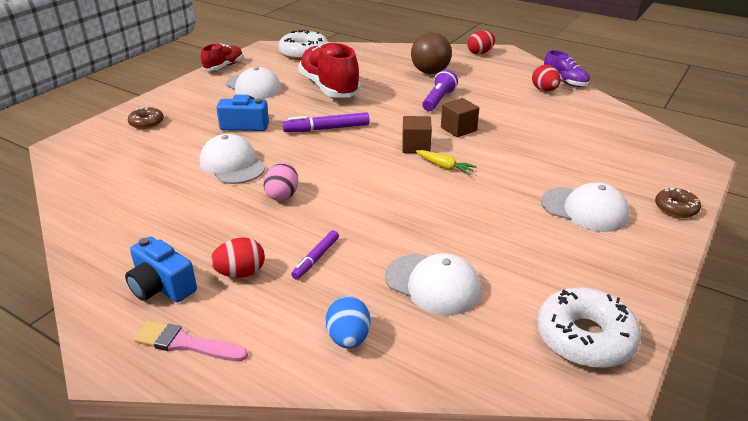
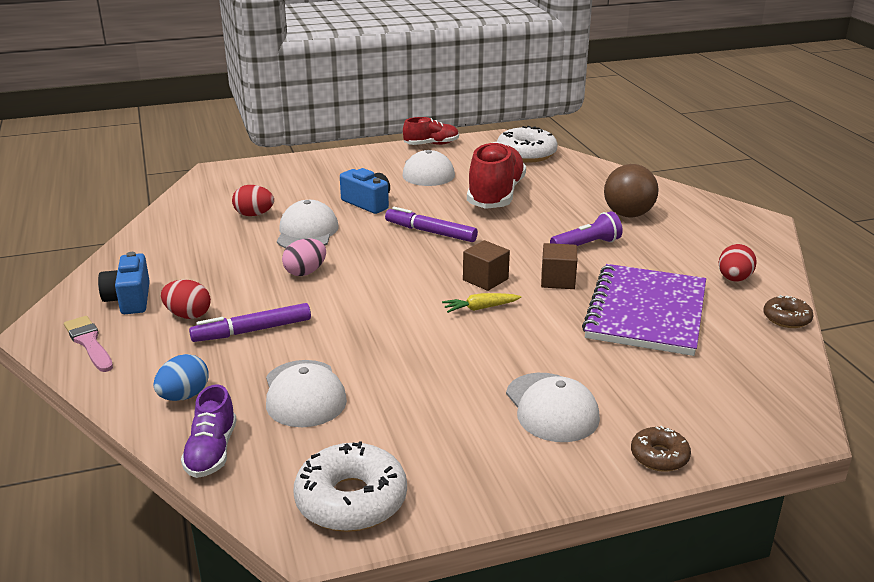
camera: 40 degrees right, 5 degrees down
(146, 123) = (296, 174): brown donut -> brown donut (786, 318)
(316, 258) = (252, 331): purple marker -> purple marker, size x1.56
(444, 167) = (480, 308): yellow carrot -> yellow carrot turned 90 degrees clockwise
(480, 53) = (727, 213): red egg -> red egg (254, 215)
(535, 128) = (646, 312): none -> purple notebook
(564, 81) = (780, 279): purple shoe -> purple shoe (211, 451)

